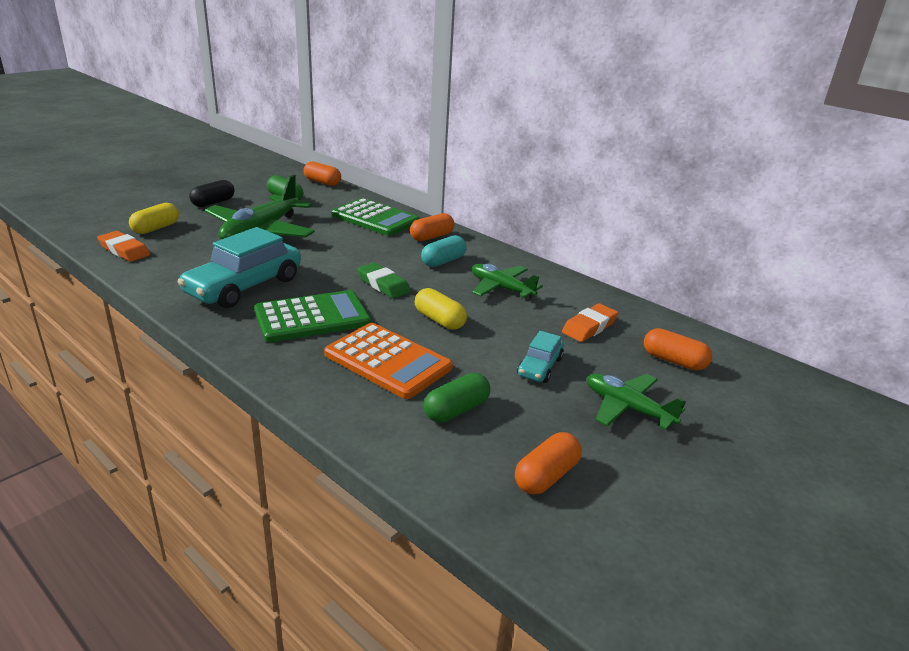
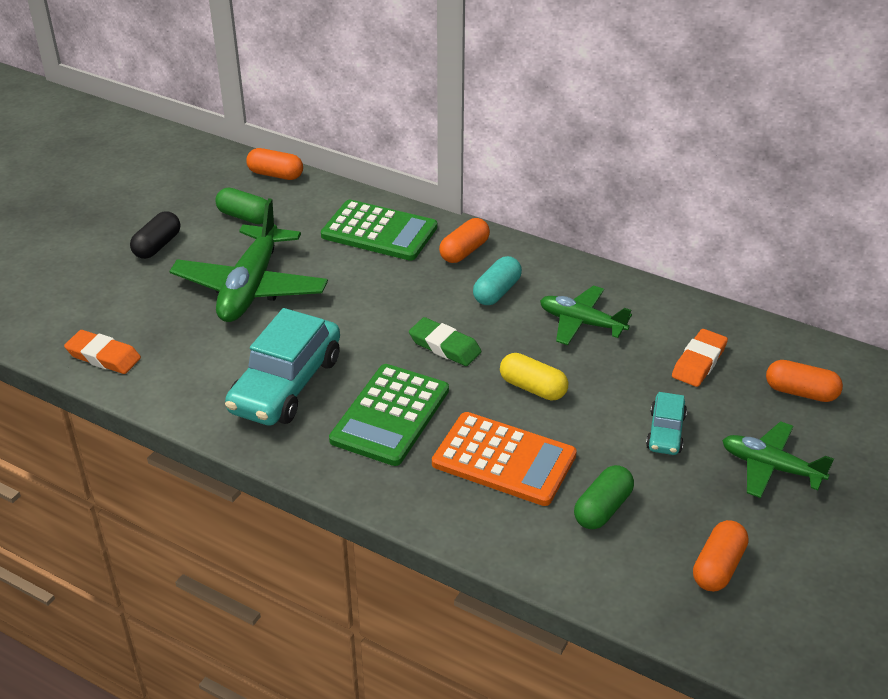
camera: 10 degrees left, 10 degrees up
(156, 228) = (116, 309): yellow capsule -> none
(312, 317) = (390, 415): green calculator -> green calculator turned 150 degrees clockwise

